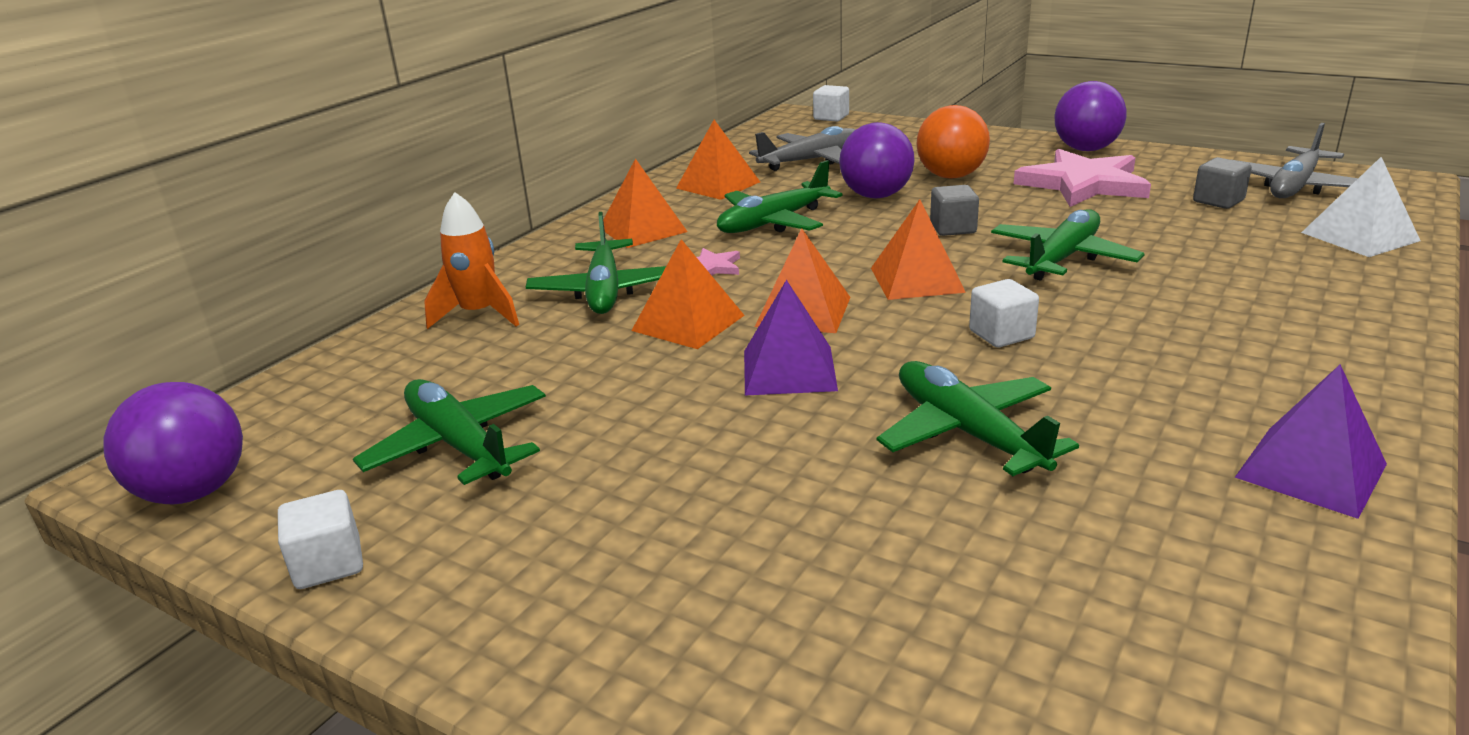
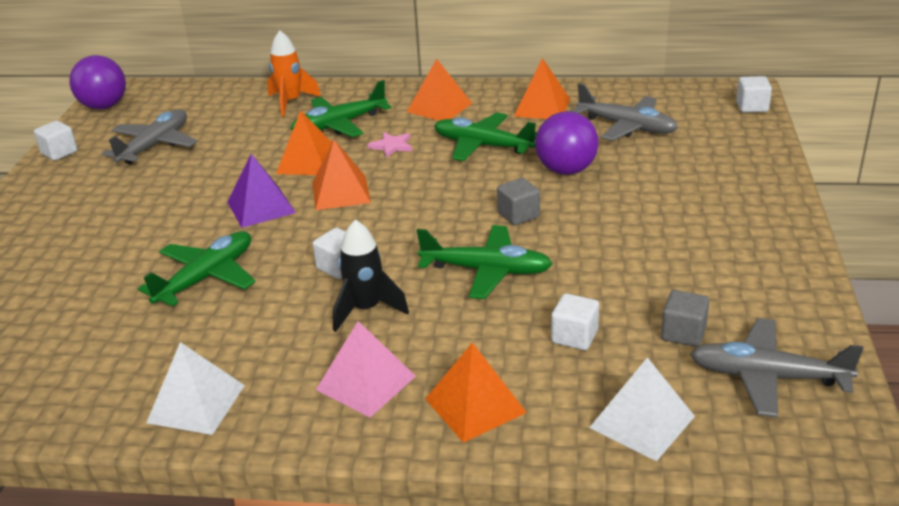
camera: 65 degrees right, 5 degrees up
(459, 445) = (155, 145): green plane -> grey plane
(916, 280) = (412, 220): orange pyramid -> orange pyramid (475, 405)
(951, 176) = (639, 191): orange ball -> none
(1083, 184) = (672, 256): pink star -> none
(1086, 149) = (779, 244): purple ball -> none
(1113, 330) = (366, 309): none -> black rocket
(1210, 240) = (574, 336): none -> white cube
(1276, 349) = (365, 383): none -> pink pyramid
(1311, 470) = (196, 404): purple pyramid -> white pyramid

